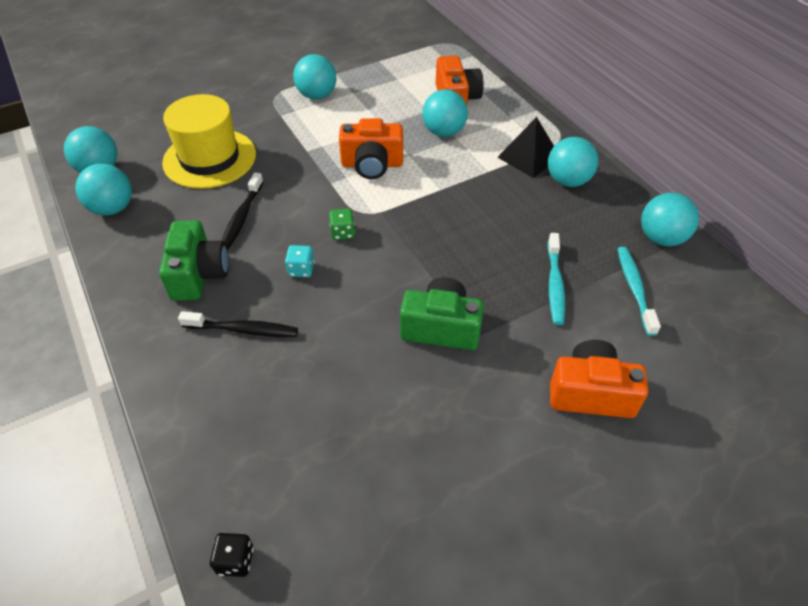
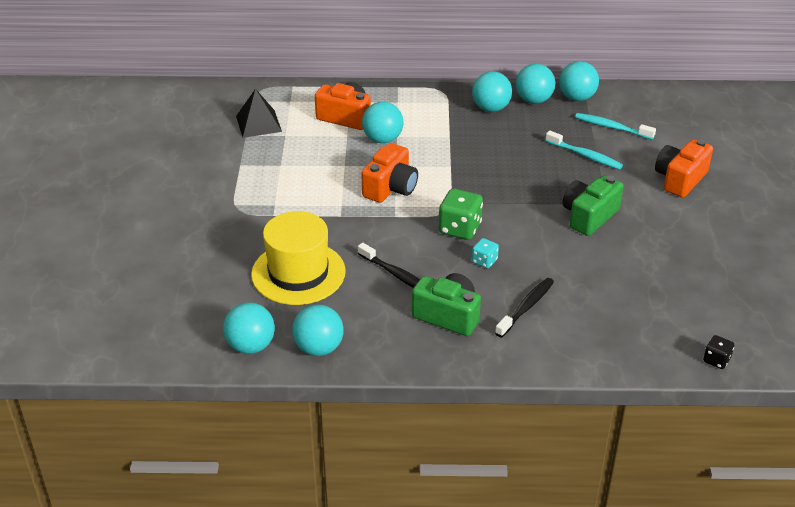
camera: 60 degrees left, 10 degrees down
(317, 95) = (264, 186): turquoise ball -> turquoise ball (534, 100)
(342, 233) = (460, 228): green dice -> green dice, size x1.80
(528, 157) = (450, 113): black pyramid -> black pyramid (258, 123)

